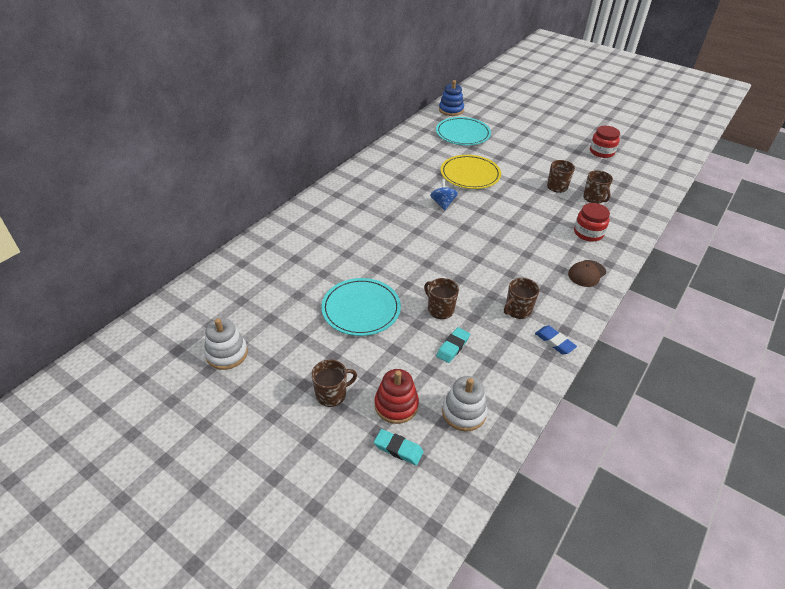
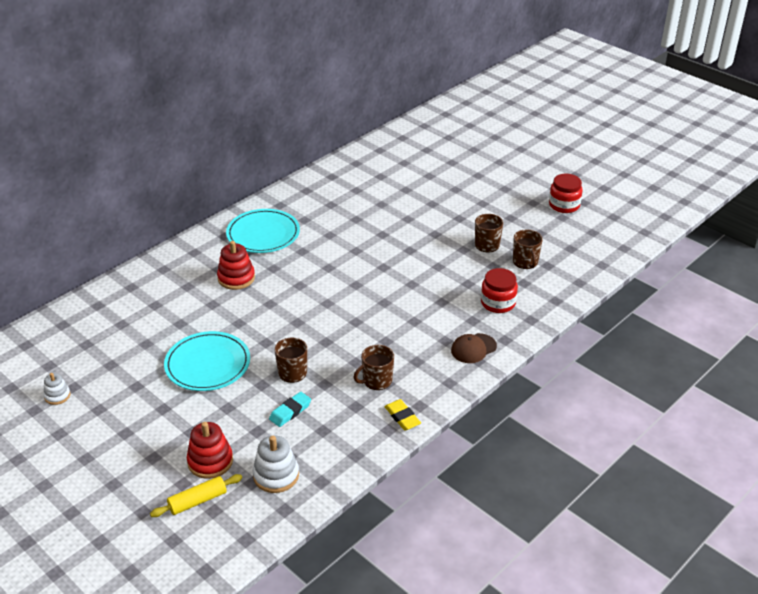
camera: 10 degrees right, 5 degrees down
(227, 354) = (57, 396): white stacking toy -> white stacking toy, size x0.60
(332, 394) = (149, 444): brown mug -> none
(360, 229) = (236, 278): none -> red stacking toy
(398, 449) = (198, 501): turquoise eraser -> yellow rolling pin
(443, 203) = (341, 255): blue spinning top -> none
(451, 110) = (398, 139): blue stacking toy -> none
(463, 133) = (400, 171): turquoise plate -> turquoise plate (263, 234)
(470, 174) = (388, 222): yellow plate -> none
(554, 342) = (402, 417): blue eraser -> yellow eraser

